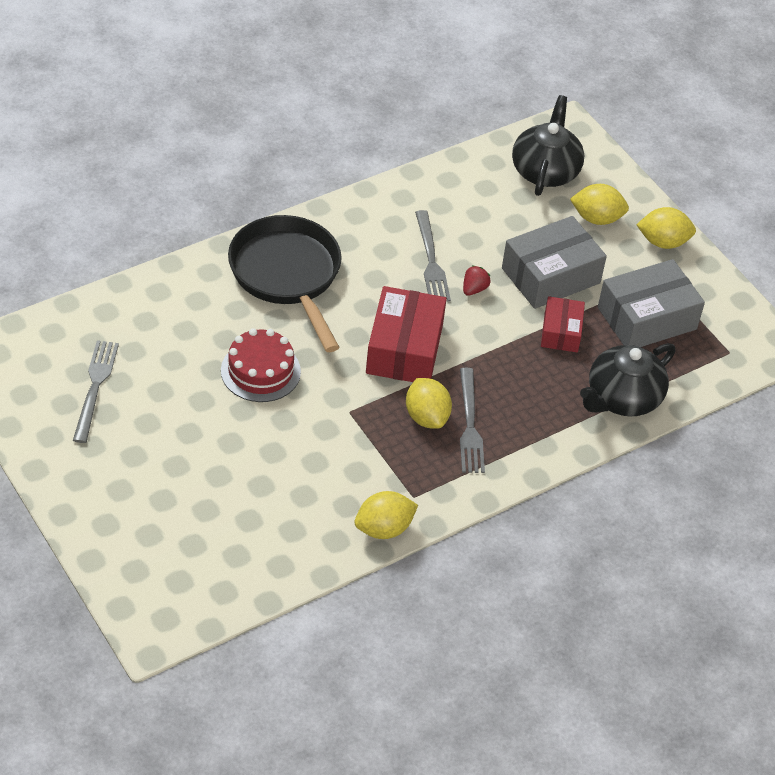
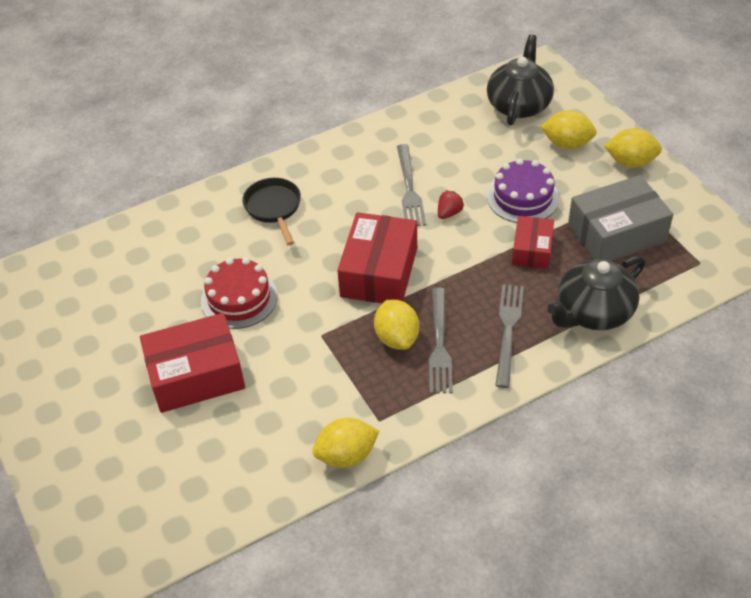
camera: 10 degrees right, 0 degrees up
(95, 387) = (80, 320): grey fork -> grey fork (508, 331)
(225, 447) = (196, 375): none -> red box
(287, 275) = (274, 208): black pan -> black pan, size x0.55
(551, 276) = (523, 197): grey box -> purple cake

